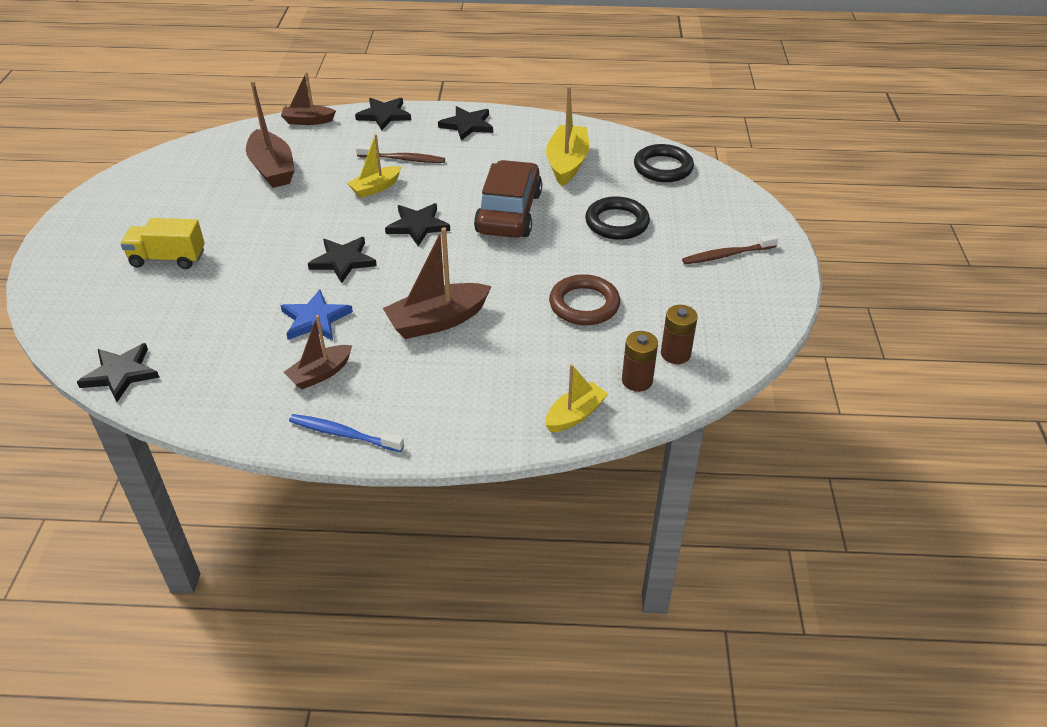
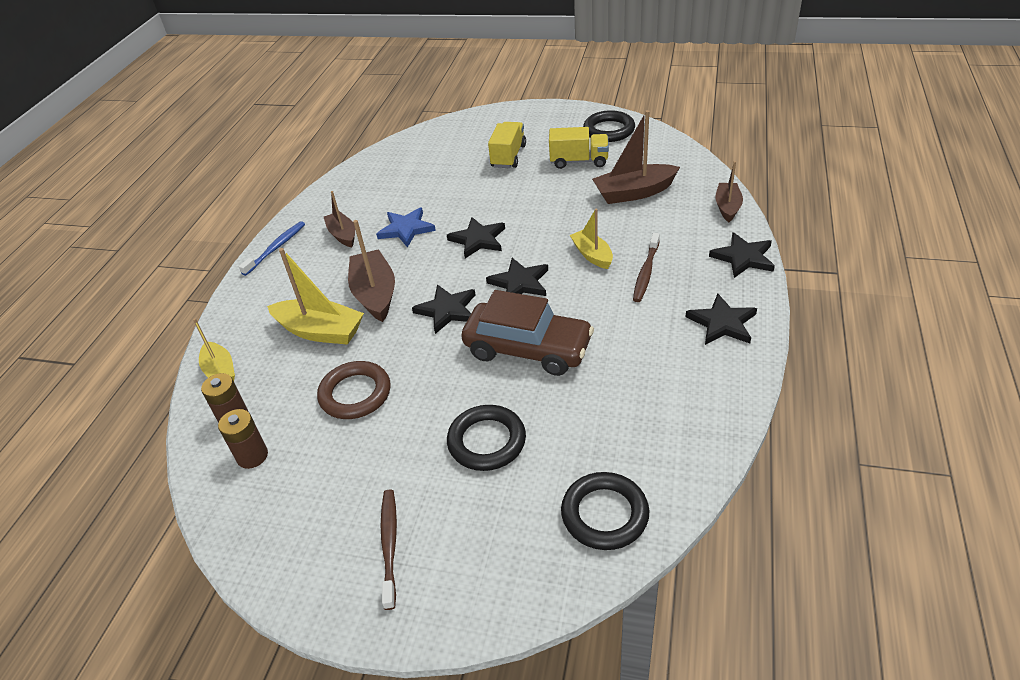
camera: 105 degrees right, 0 degrees up
(120, 374) = (385, 154): black star -> black star (447, 310)
(134, 190) = (609, 130): none -> black ring
(198, 206) = (579, 161): none -> yellow truck
(567, 163) = (625, 409): yellow boat -> yellow boat (320, 331)

